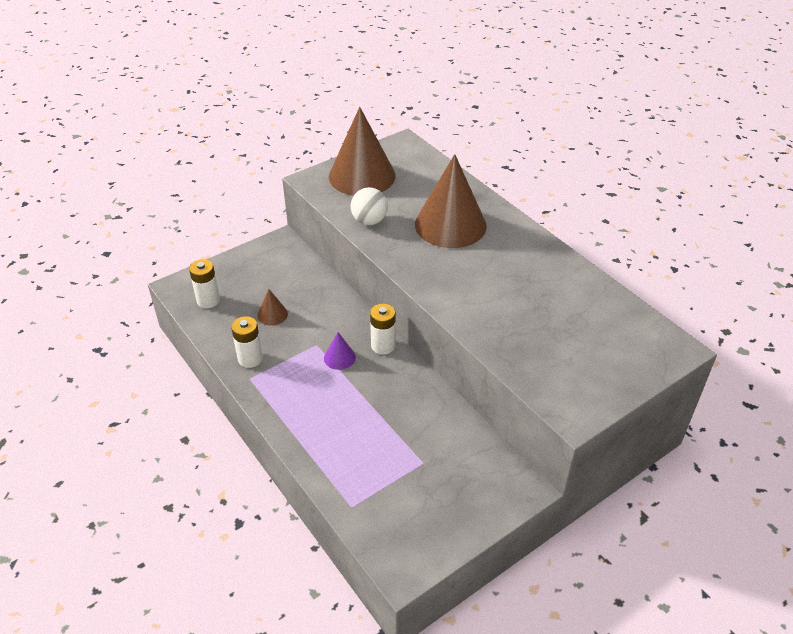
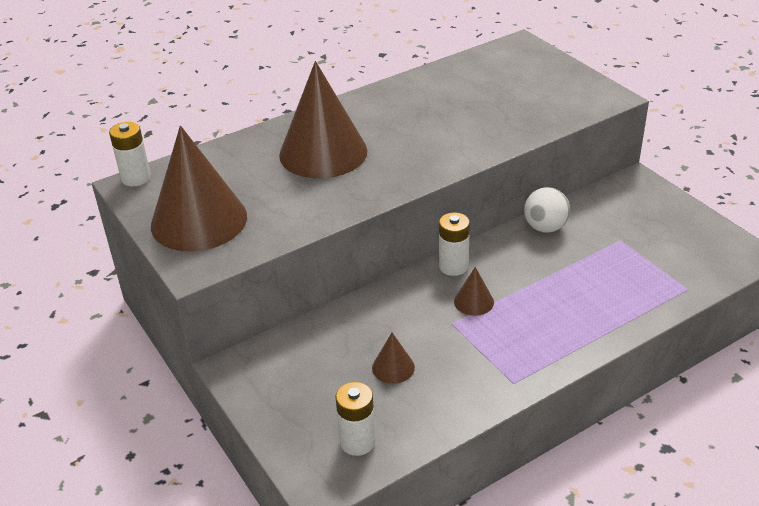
camera: 85 degrees left, 5 degrees down
(250, 359) = (478, 384): white battery -> white battery (136, 178)
(339, 357) = (474, 301): purple cone -> brown cone
(369, 221) = (304, 213): white ball -> white ball (545, 227)

